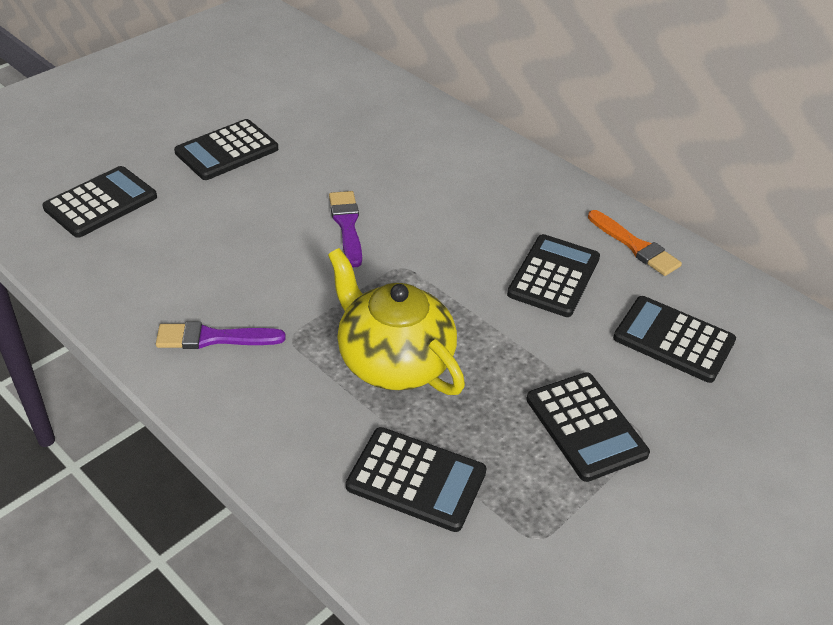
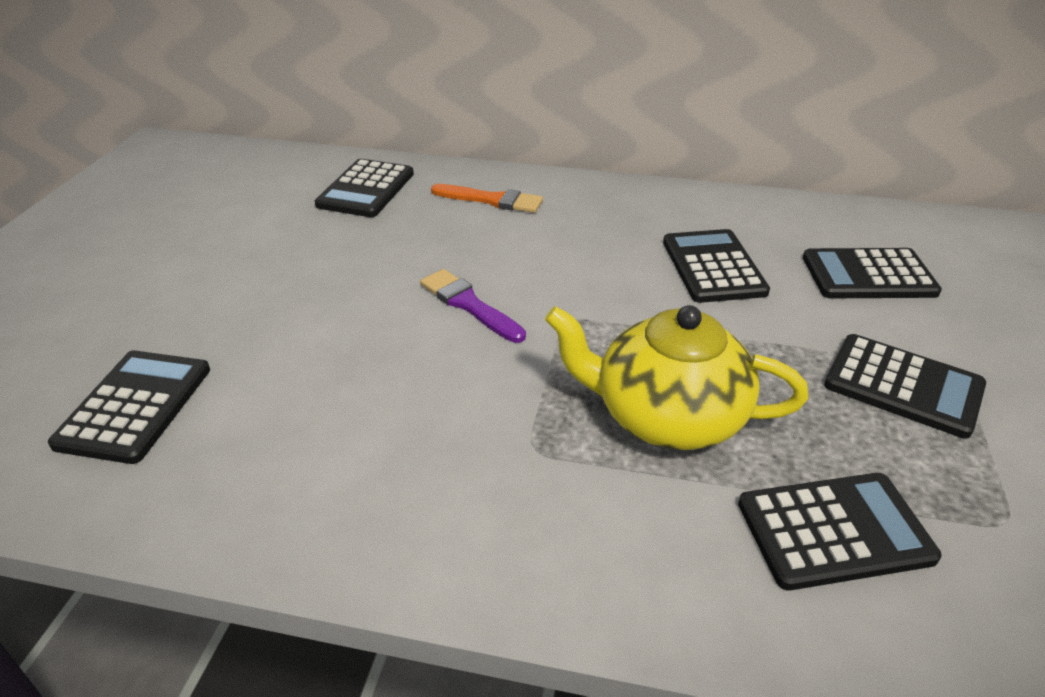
camera: 30 degrees left, 5 degrees down
(213, 338) = (443, 496): purple brush -> none
(227, 151) = (254, 285): black calculator -> black calculator (366, 189)
(635, 246) = (745, 214): orange brush -> orange brush (492, 200)

